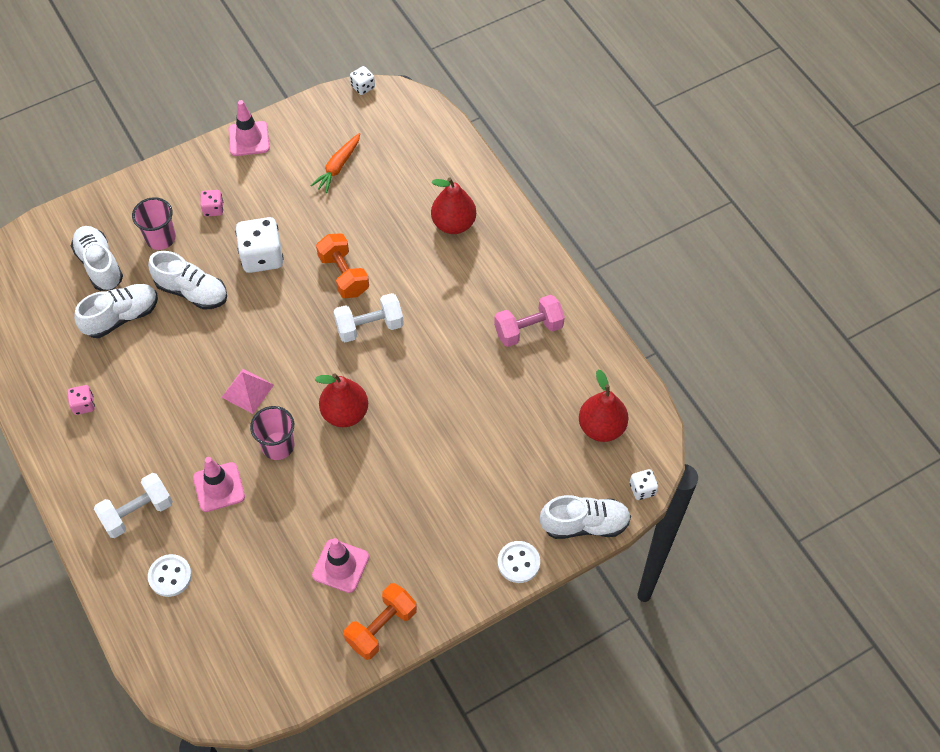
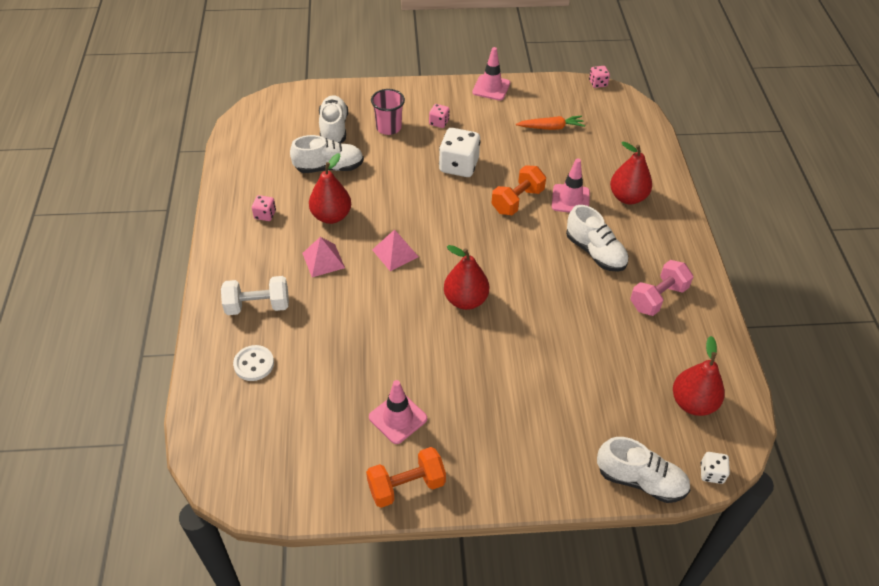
camera: 25 degrees right, 10 degrees down
(157, 376) = (331, 216): none -> red pear
(177, 431) = (323, 260): none -> pink pyramid
(192, 291) = (391, 170): white shoe -> white shoe (595, 252)
(219, 487) = (332, 313): pink traffic cone -> pink traffic cone (570, 199)
(278, 446) = (397, 302): pink cup -> none
(338, 167) = (551, 127): orange carrot -> orange carrot turned 150 degrees counterclockwise
(344, 275) = (517, 201): orange dumbbell -> orange dumbbell turned 45 degrees clockwise
(363, 87) = (598, 83): white dice -> pink dice
(369, 326) = (519, 244): white dumbbell -> none
(518, 562) = (560, 486): white button -> none
(528, 329) = (658, 298): pink dumbbell -> pink dumbbell turned 45 degrees counterclockwise

